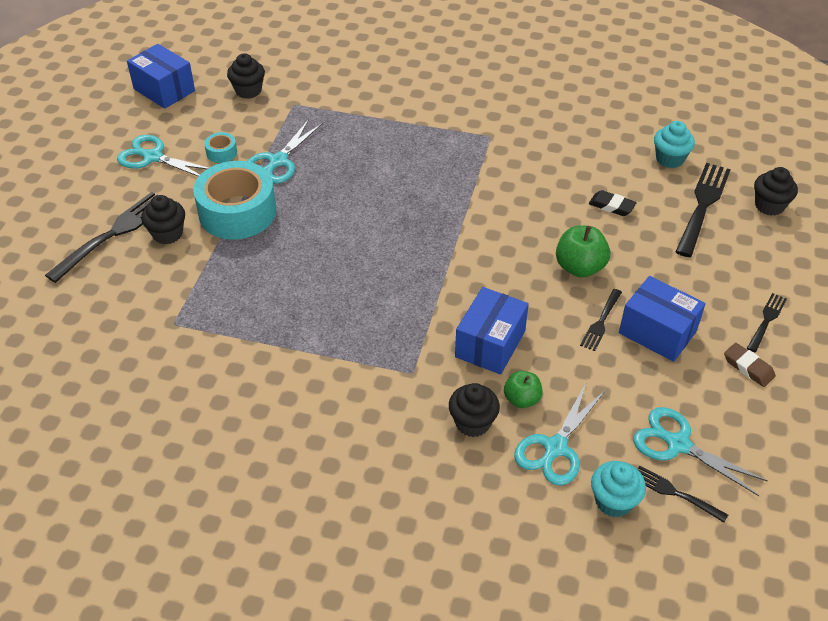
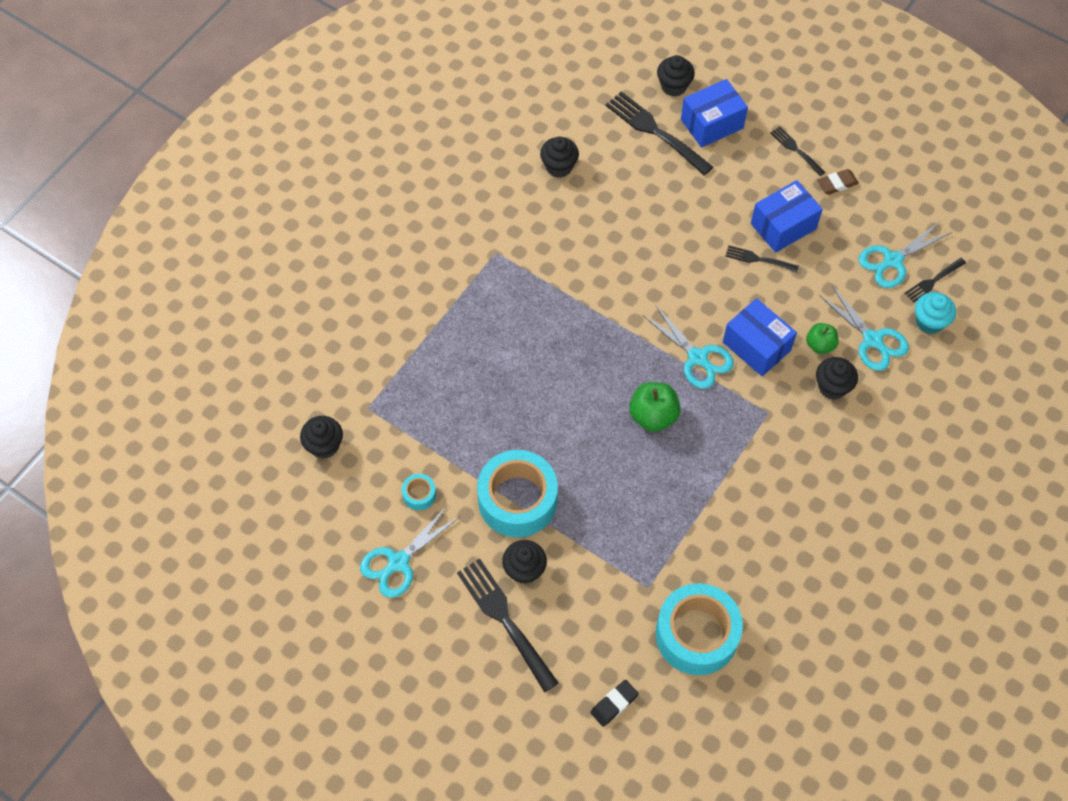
camera: 70 degrees left, 15 degrees up
(130, 373) = (696, 634): none -> turquoise tape
(164, 90) = (283, 529): blue box -> blue box (712, 124)
(277, 162) = (456, 446): turquoise scissors -> turquoise scissors (698, 358)
(579, 267) = (694, 250): green apple -> green apple (653, 416)
(601, 321) = (759, 259): black fork -> black fork turned 150 degrees clockwise
(611, 151) = (559, 167): none -> black cupcake
(611, 206) = (630, 196): black eraser -> black eraser (614, 704)
(669, 159) = (587, 128): turquoise cupcake -> none

